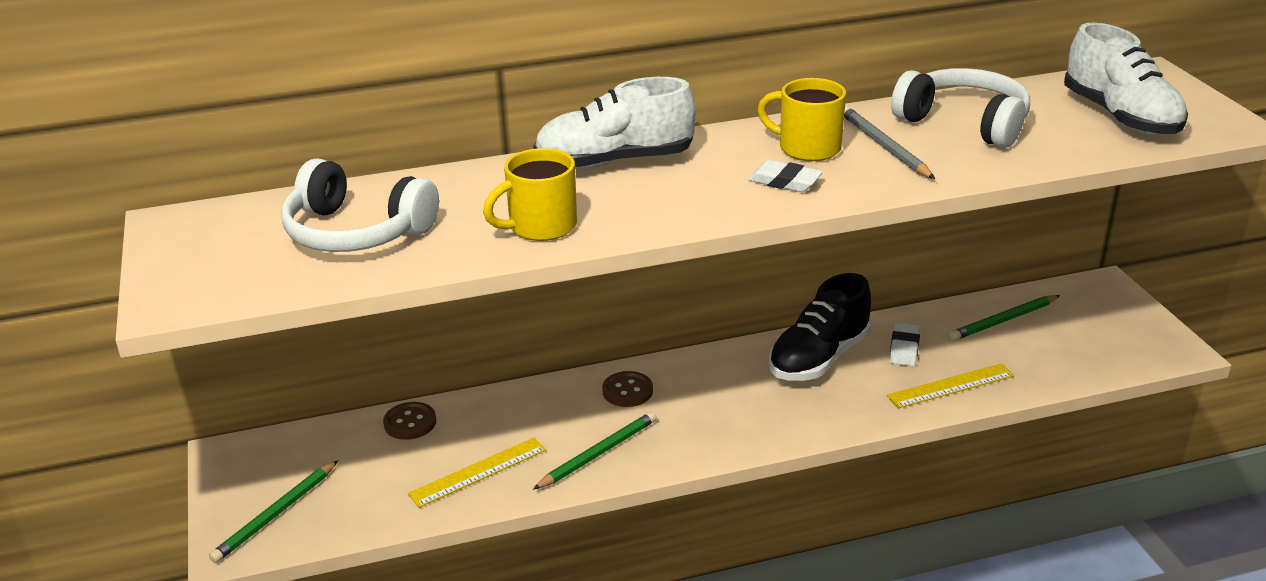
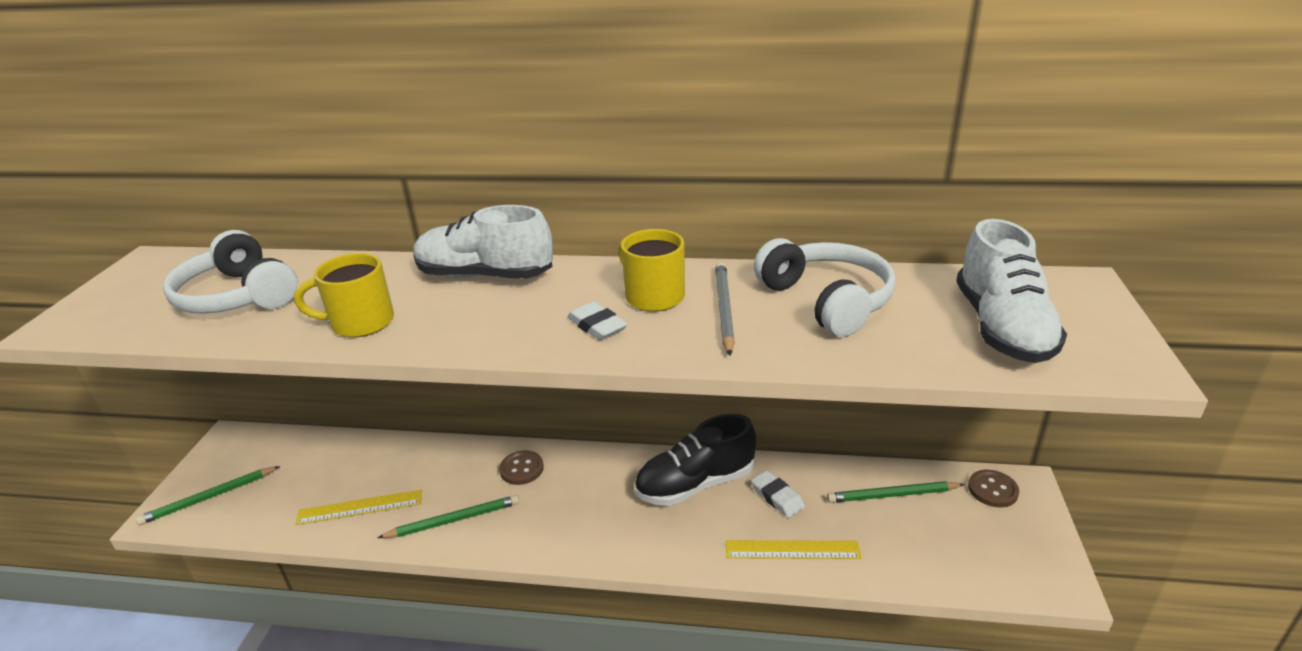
camera: 25 degrees right, 0 degrees up
(410, 423) = (354, 449): brown button -> brown button (992, 490)
(904, 348) = (777, 497): white eraser -> white eraser turned 75 degrees counterclockwise

